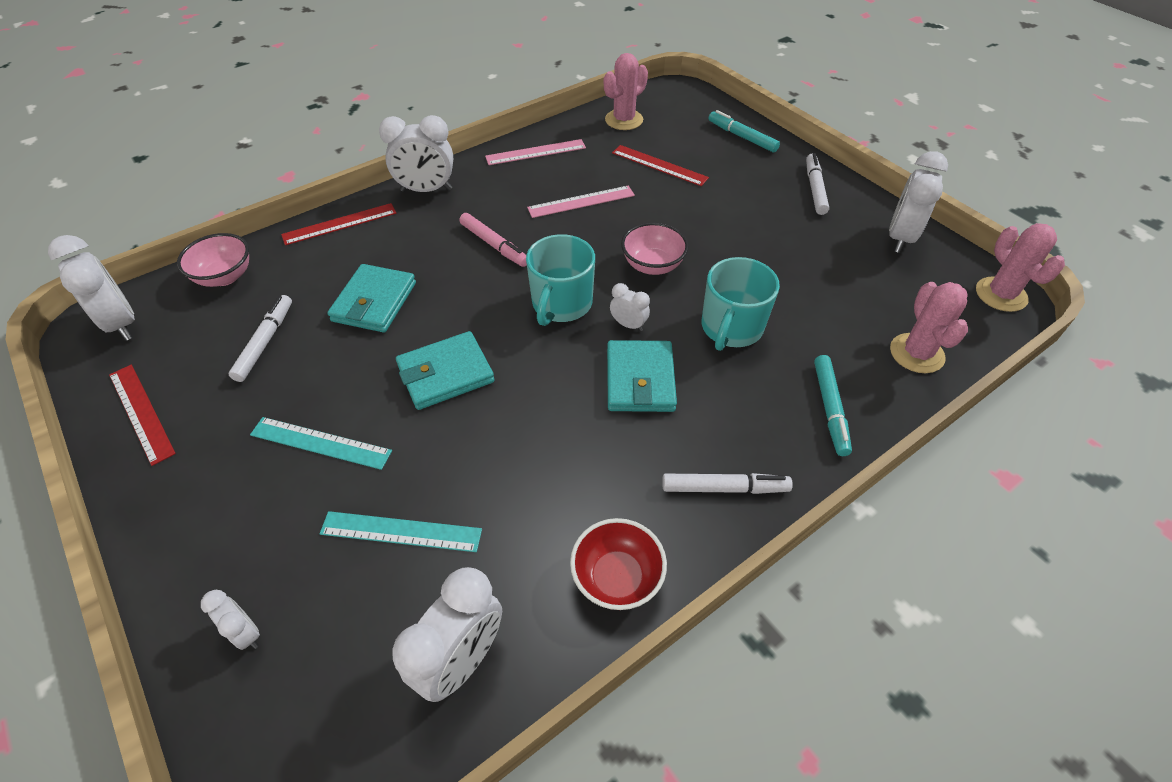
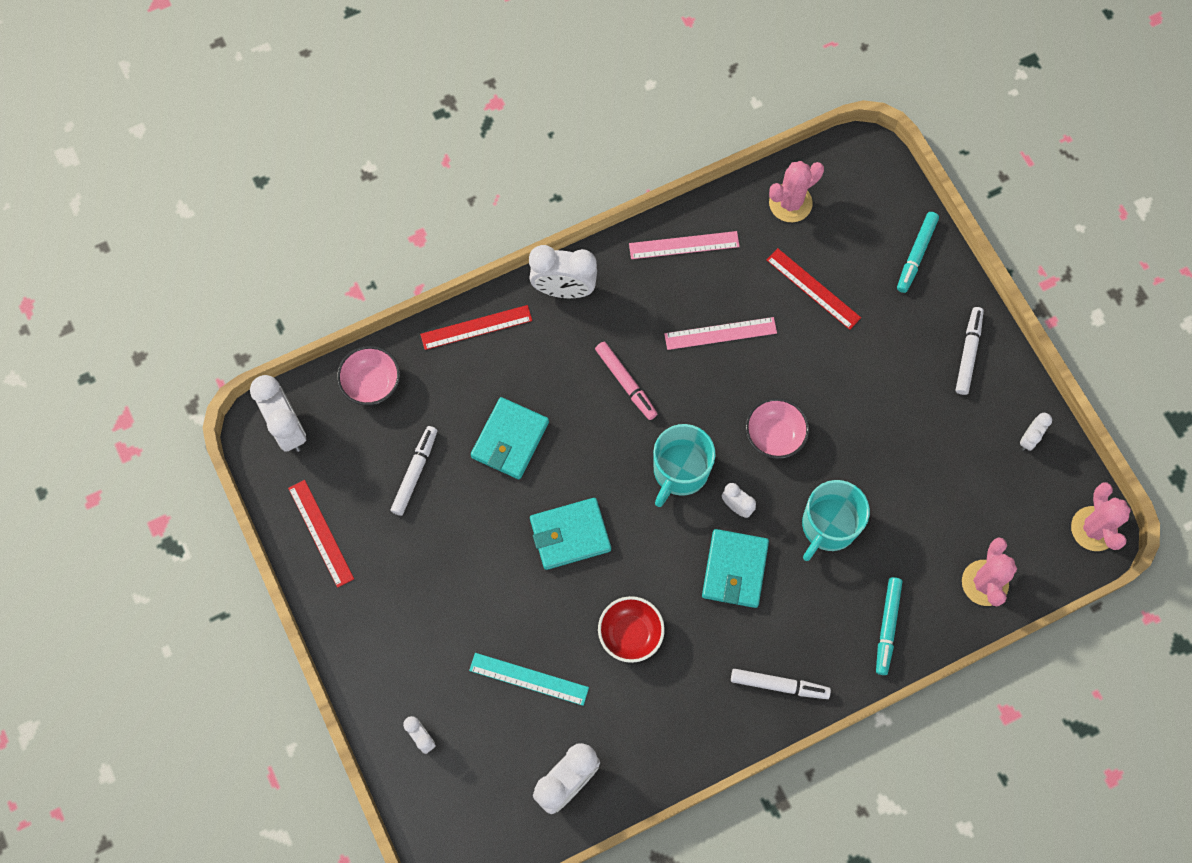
camera: 10 degrees right, 20 degrees up
(320, 443) = (467, 588): turquoise ruler -> none
(617, 578) = (682, 743): red bowl -> red bowl (630, 634)
(742, 137) = (916, 255): turquoise marker -> turquoise marker turned 120 degrees counterclockwise
(900, 238) = (1029, 439): white clock -> white clock, size x0.52

